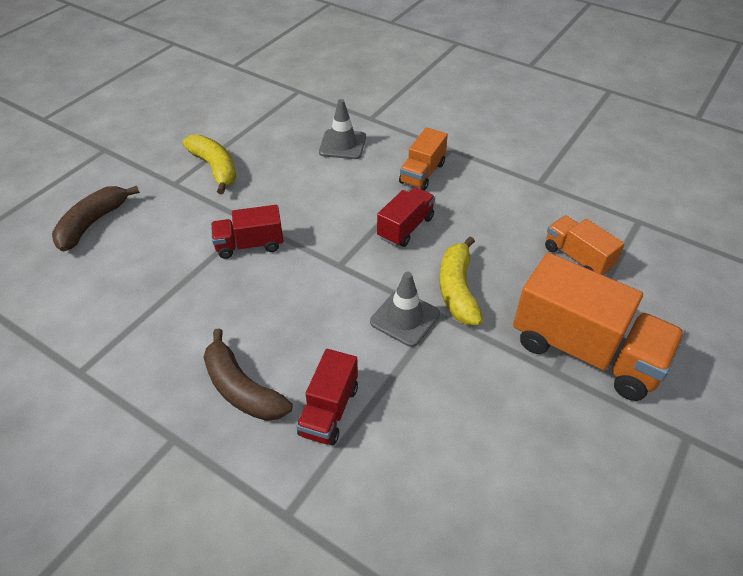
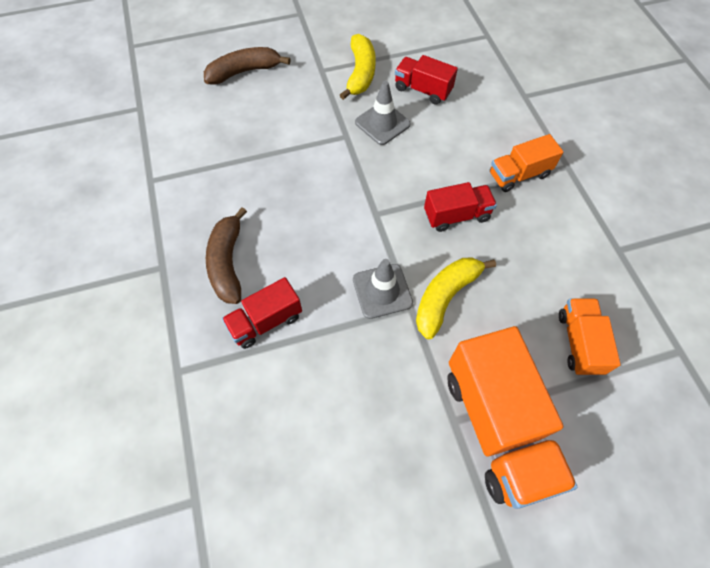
camera: 40 degrees right, 15 degrees up
(250, 245) = (328, 154): red truck -> red truck (422, 90)
(342, 144) = (477, 108): grey traffic cone -> grey traffic cone (382, 123)

